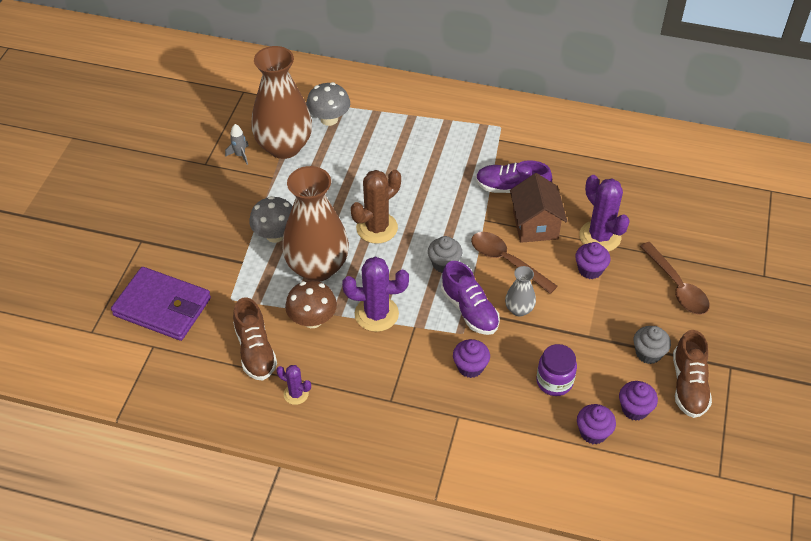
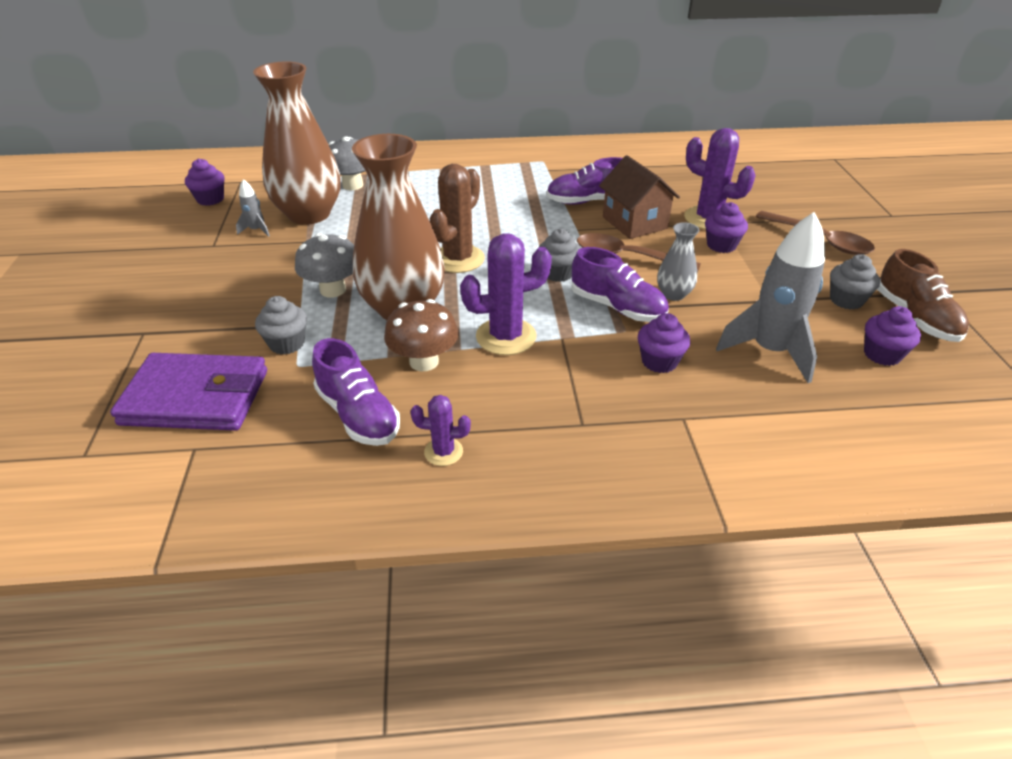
camera: 20 degrees left, 10 degrees down
(229, 277) = (287, 343): none -> grey cupcake
(255, 351) = (358, 415): brown shoe -> purple shoe
(554, 382) = (769, 351): purple jar -> grey rocket
(593, 432) = (859, 390): purple cupcake -> purple cupcake (210, 199)

